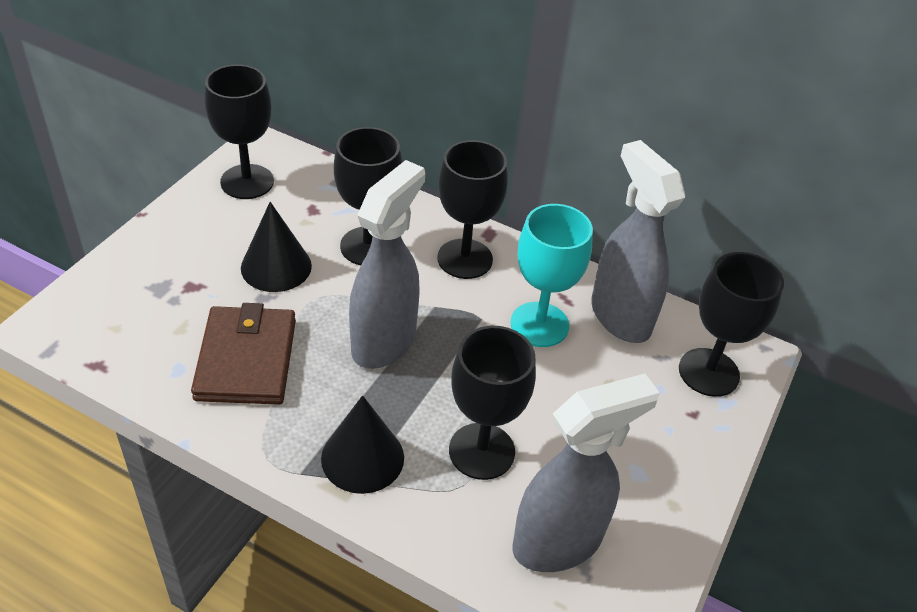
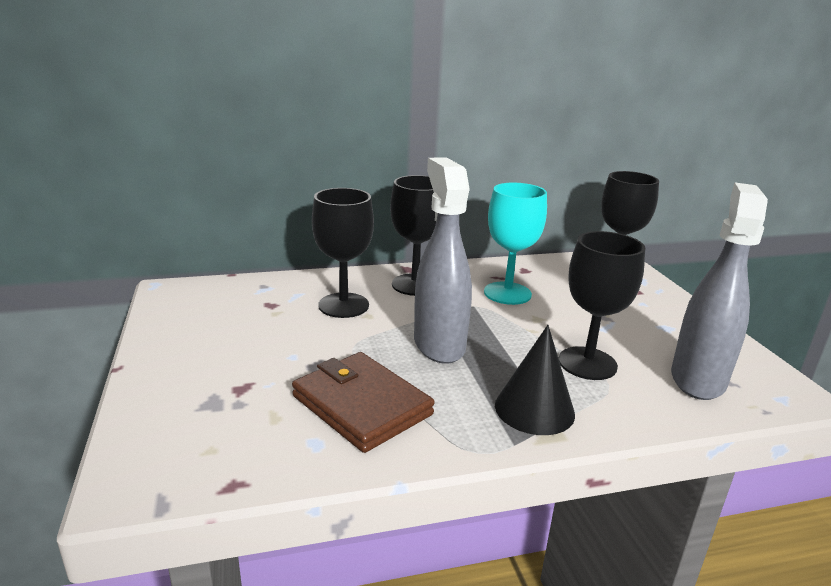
camera: 40 degrees left, 20 degrees down
(247, 182) = (191, 311): black goblet -> none
(276, 266) = (294, 344): black cone -> none
(619, 316) = (537, 272): grey spray bottle -> none

